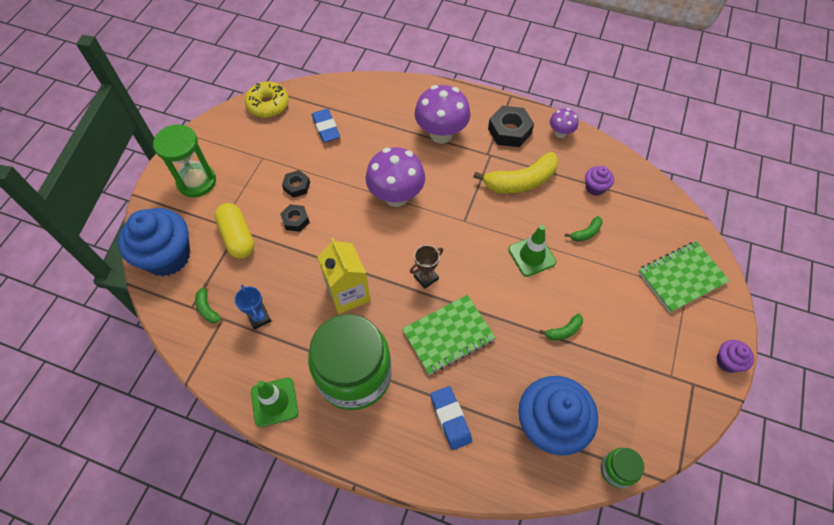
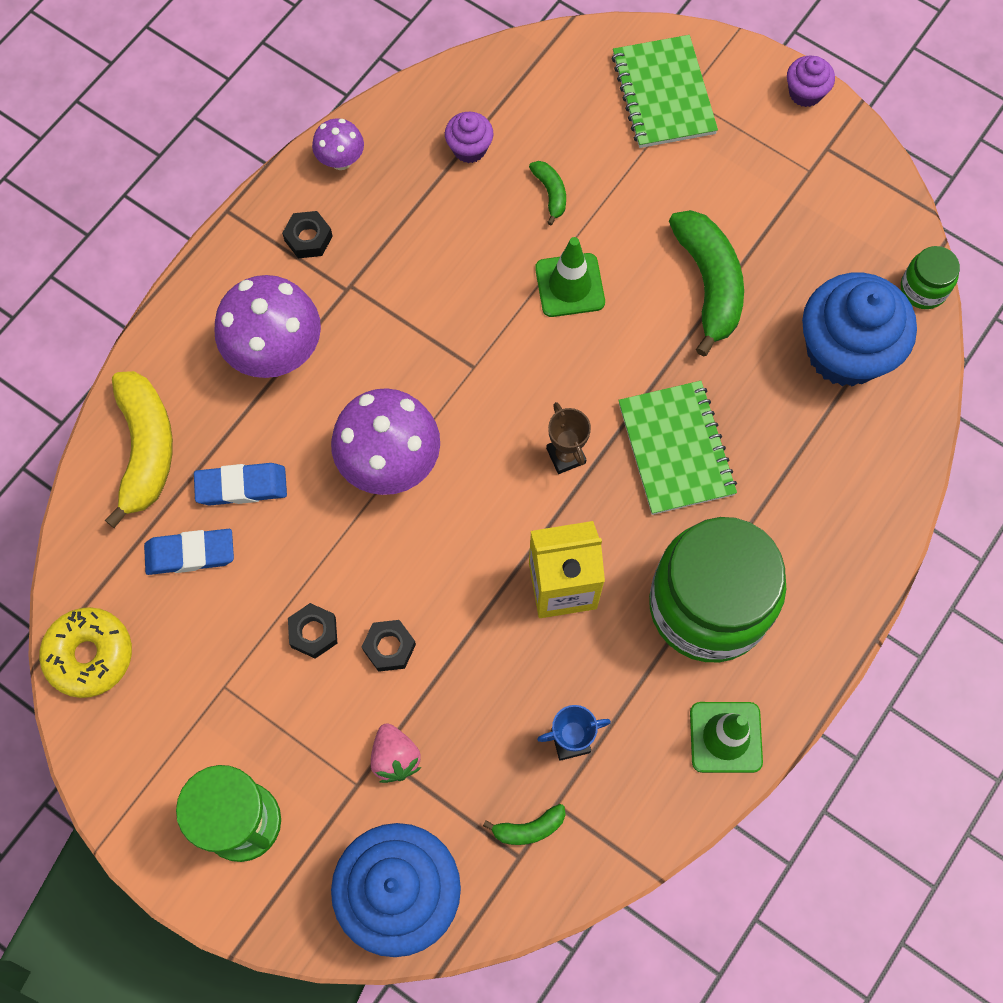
camera: 75 degrees left, 10 degrees up
(237, 237) = (395, 757): yellow capsule -> pink strawberry
(450, 418) = (807, 482): blue eraser -> blue eraser (241, 486)
(509, 131) = (308, 238): black nut -> black nut, size x0.59
(521, 181) = (421, 255): yellow banana -> yellow banana (145, 449)
(563, 331) = (708, 284): green banana -> green banana, size x2.13

